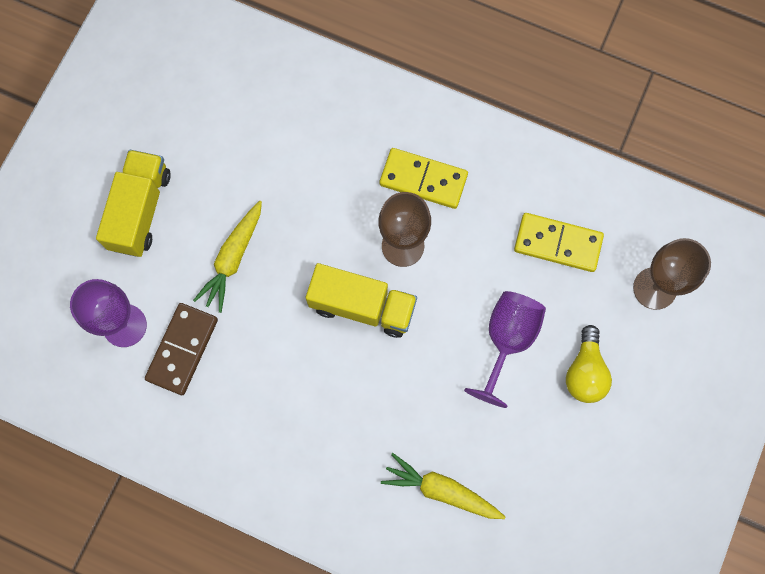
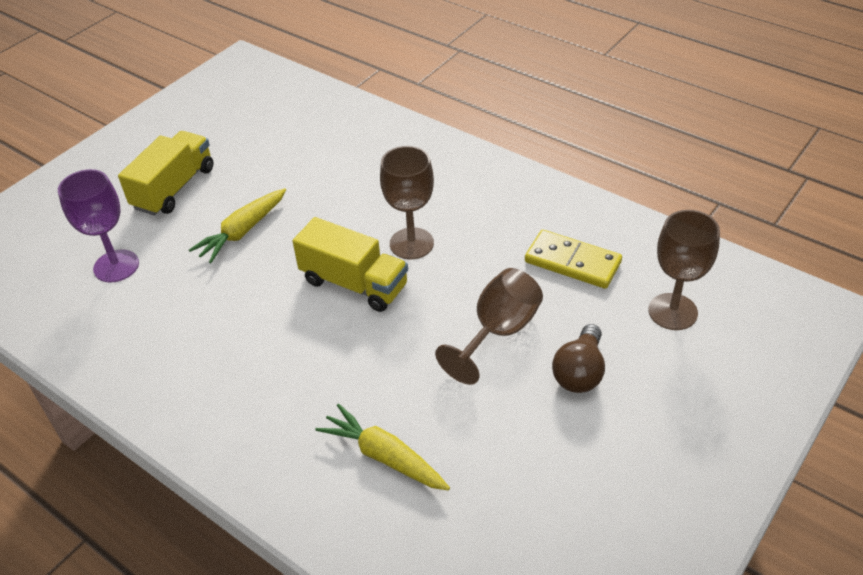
camera: 15 degrees right, 30 degrees down
(182, 349) = (161, 292): brown domino -> none
(423, 180) = (448, 199): yellow domino -> none
(507, 341) = (498, 333): purple goblet -> brown goblet
(585, 371) = (579, 372): yellow light bulb -> brown light bulb

